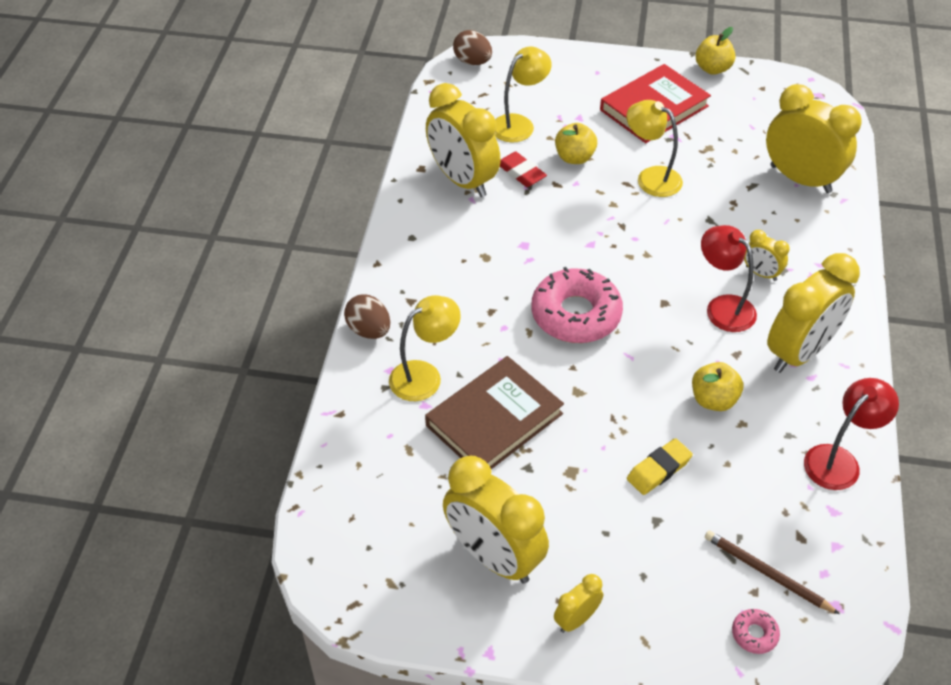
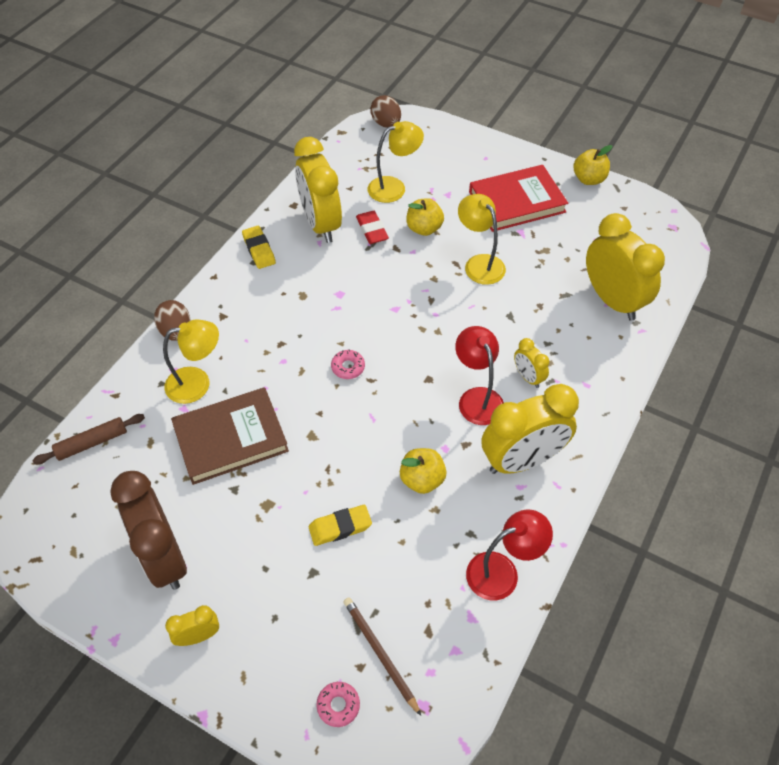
camera: 20 degrees right, 5 degrees up
(344, 469) = (92, 443): none -> brown rolling pin
(410, 223) = (259, 250): none -> yellow eraser
(494, 557) = (164, 557): yellow clock -> brown clock
(576, 314) = (348, 367): pink donut -> pink donut, size x0.42

